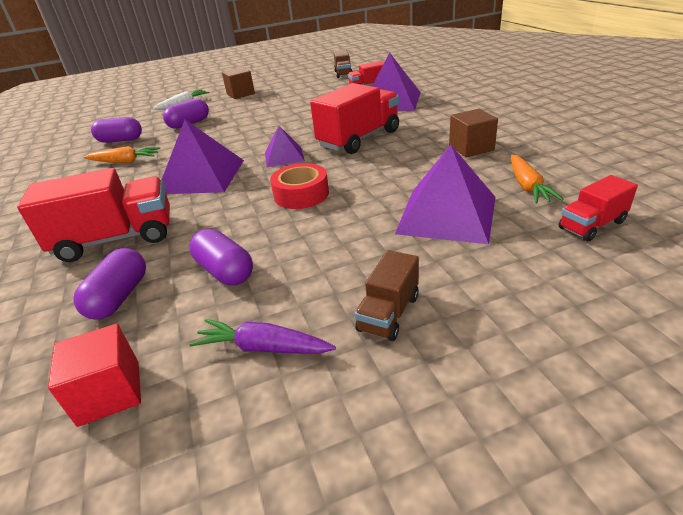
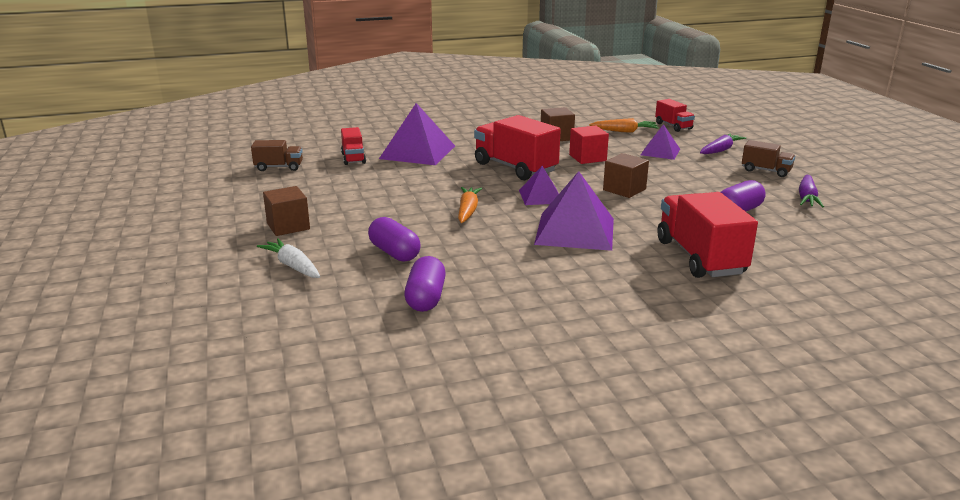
camera: 90 degrees left, 10 degrees down
(109, 392) = (862, 233): red cube -> red cube (587, 158)
(119, 297) = (779, 243): purple capsule -> none
(124, 161) = (512, 282): orange carrot -> orange carrot (468, 211)
(301, 194) = (624, 189): red tape -> brown cube
(447, 214) = (660, 152): purple pyramid -> purple pyramid, size x0.57
(482, 269) = (720, 150): none -> purple carrot

